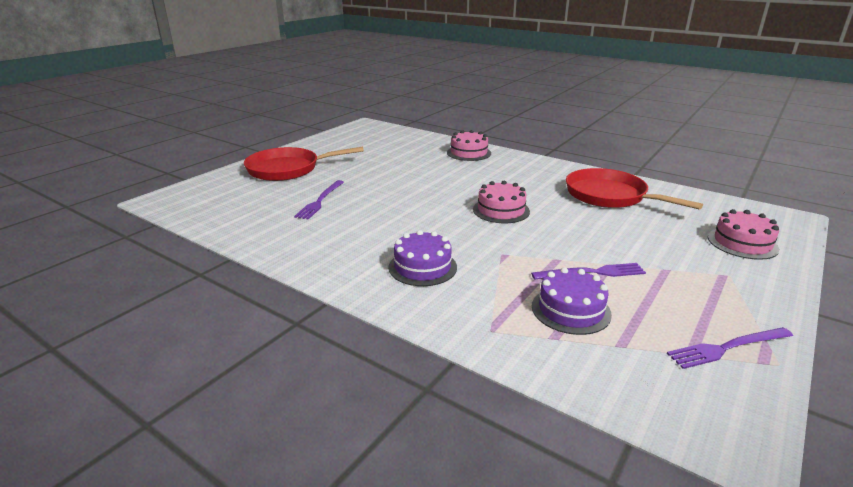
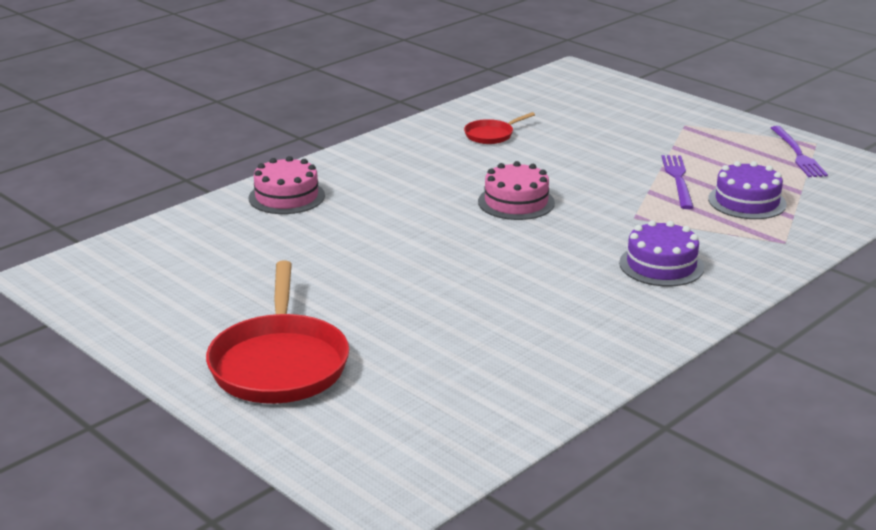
camera: 80 degrees left, 0 degrees up
(320, 201) = (443, 330): purple fork -> none
(609, 196) = (491, 135): red pan -> red pan, size x0.48
(742, 243) = (622, 103): pink cake -> none

